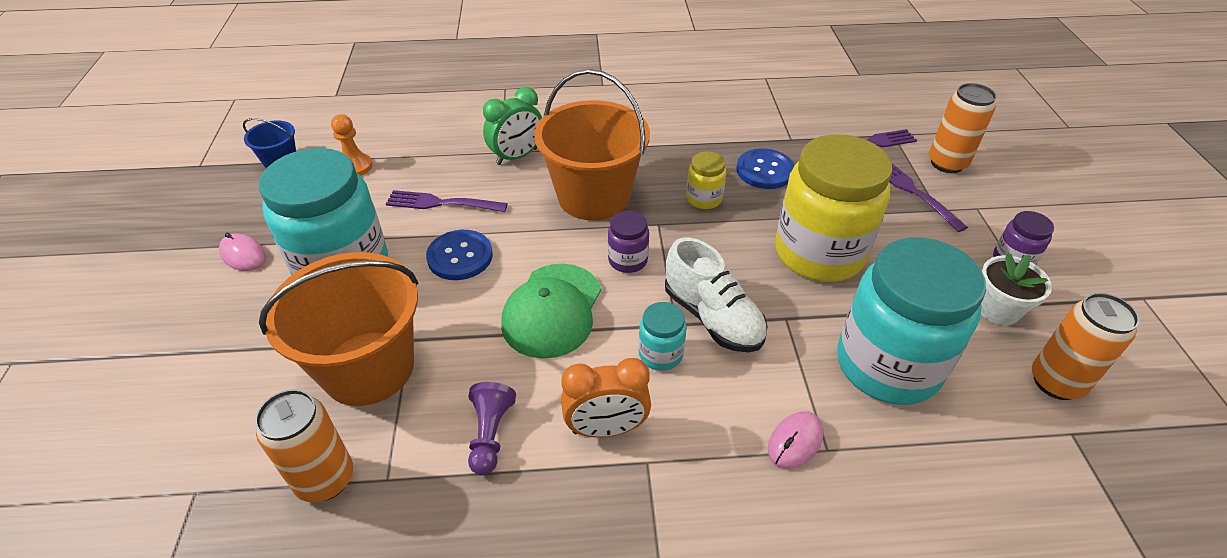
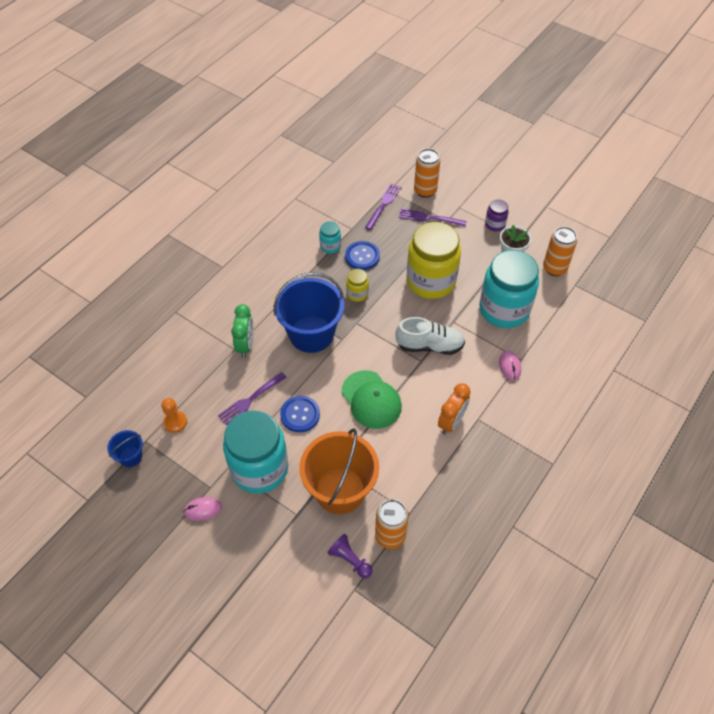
camera: 50 degrees left, 10 degrees up
(490, 434) = (419, 464): purple pawn -> purple pawn (350, 560)
(593, 196) = (311, 334): orange bucket -> blue bucket
(627, 260) = (368, 351): purple jar -> none
(660, 354) = (432, 378): turquoise jar -> turquoise jar (330, 246)

